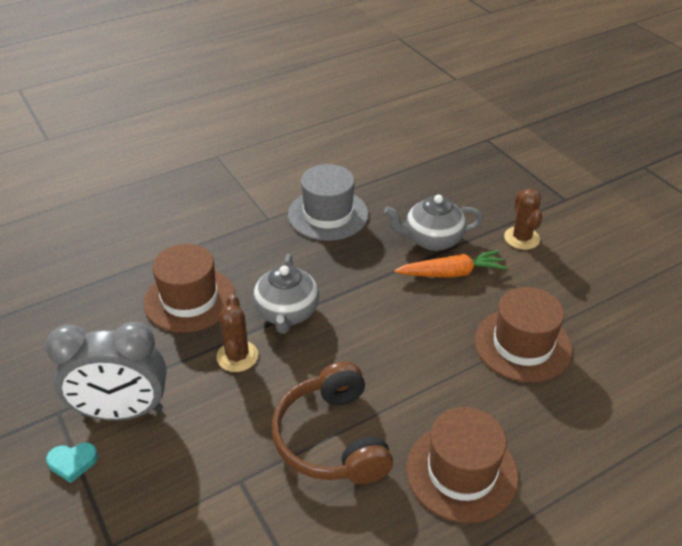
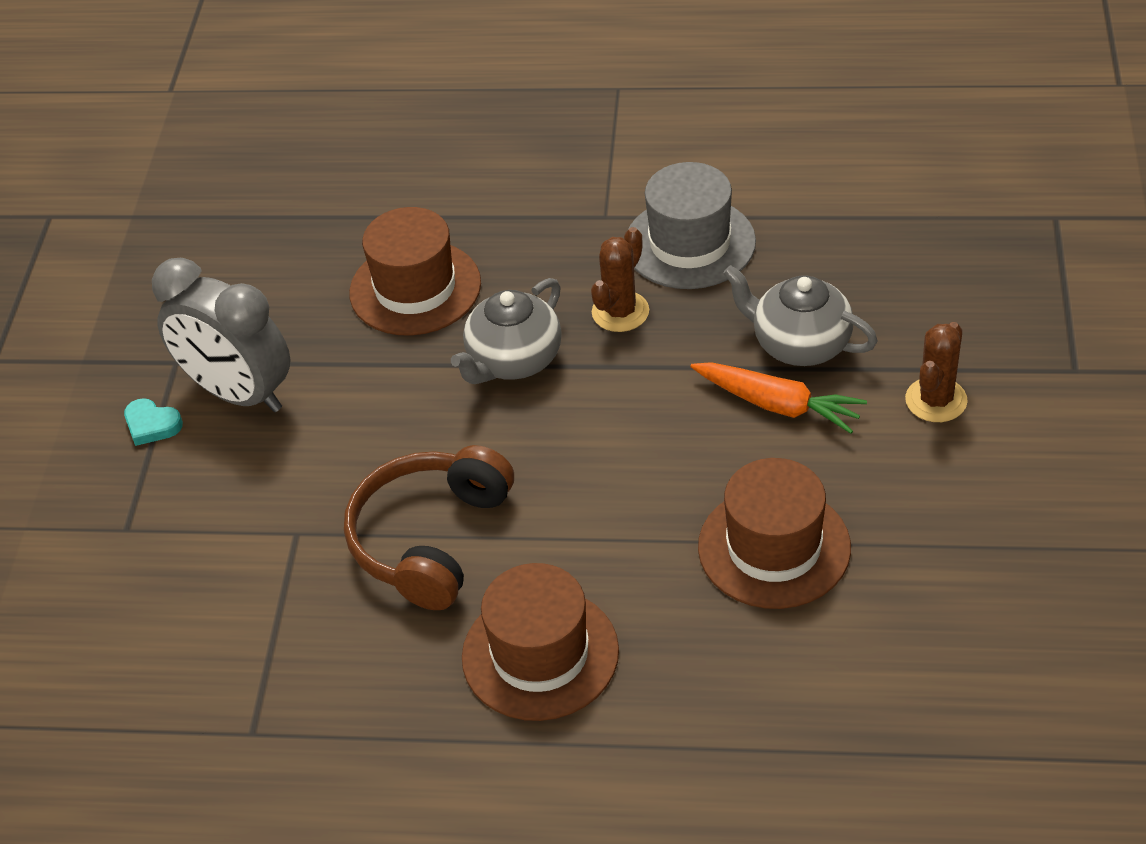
camera: 40 degrees right, 5 degrees up
(237, 356) = (409, 388): brown cactus -> brown cactus (620, 312)

